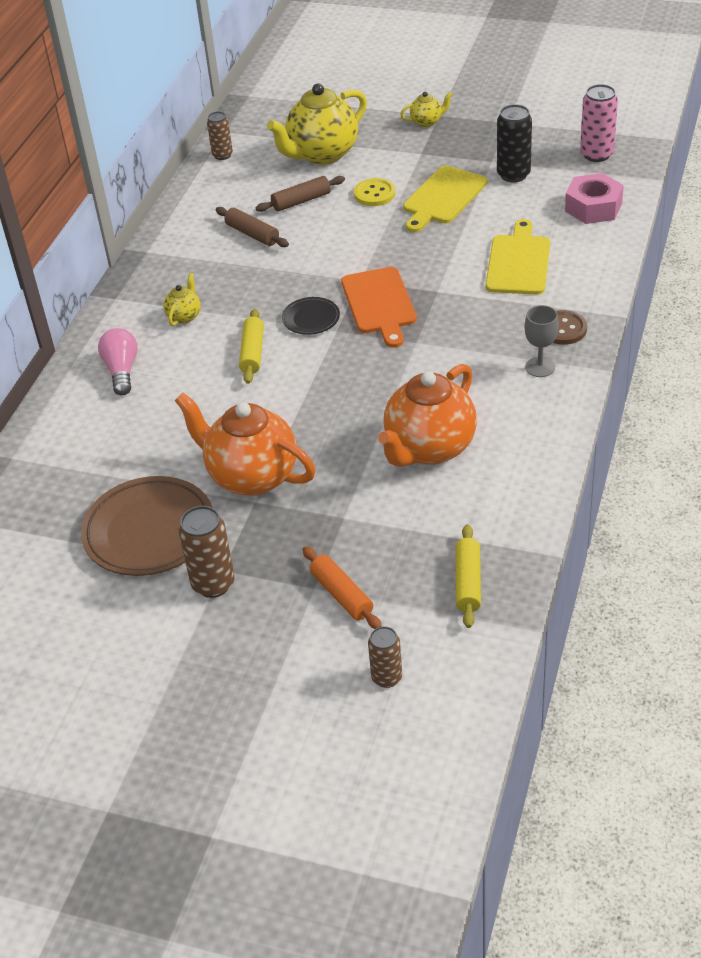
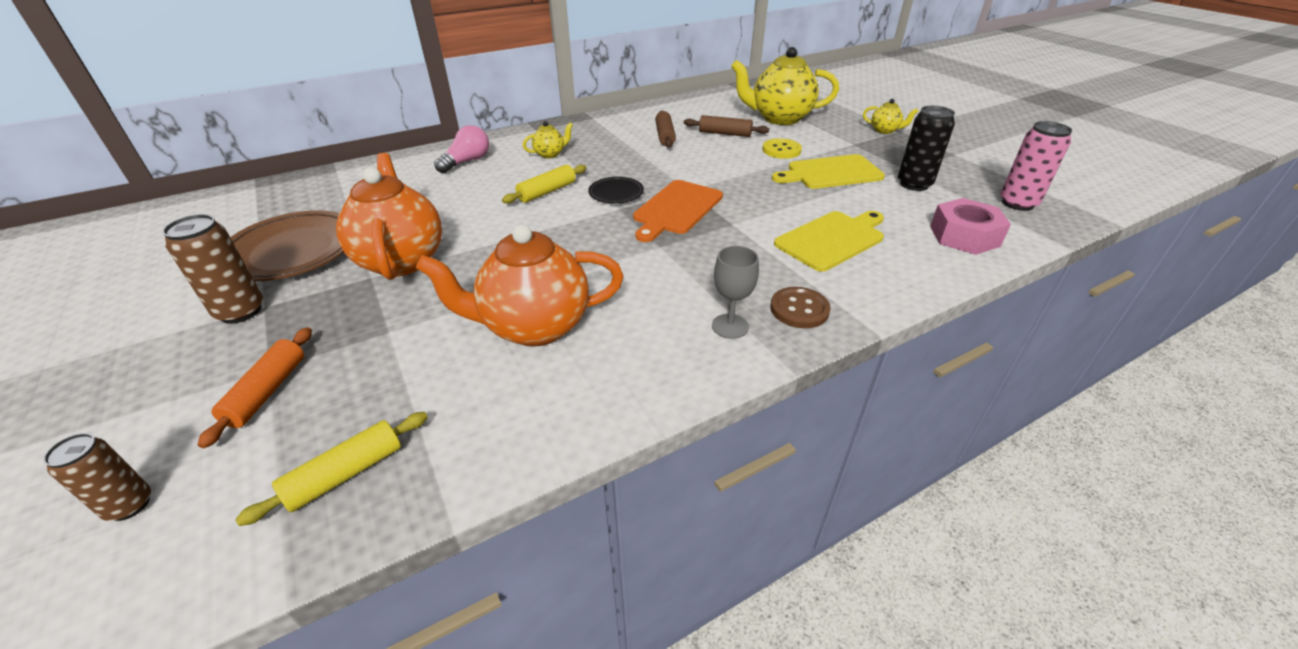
camera: 40 degrees right, 5 degrees down
(222, 155) = (716, 96): brown can -> none

